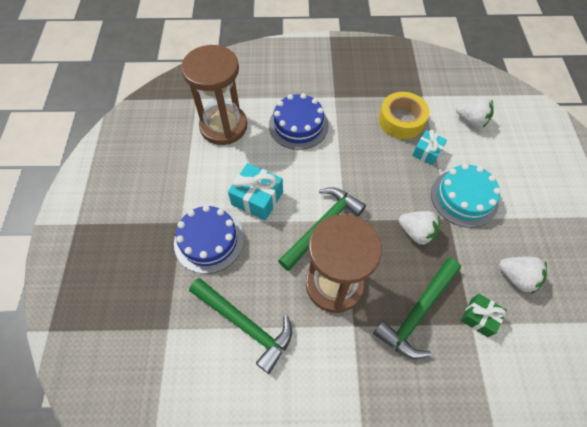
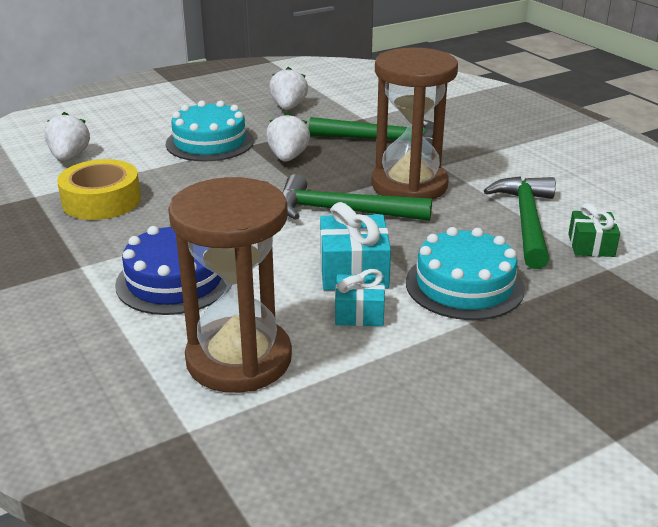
camera: 120 degrees left, 30 degrees down
(209, 240) = (464, 285): blue cake -> turquoise cake
(427, 152) = (152, 173): turquoise gift -> turquoise gift (359, 312)
(479, 317) = (352, 116): green gift -> green gift (591, 245)

